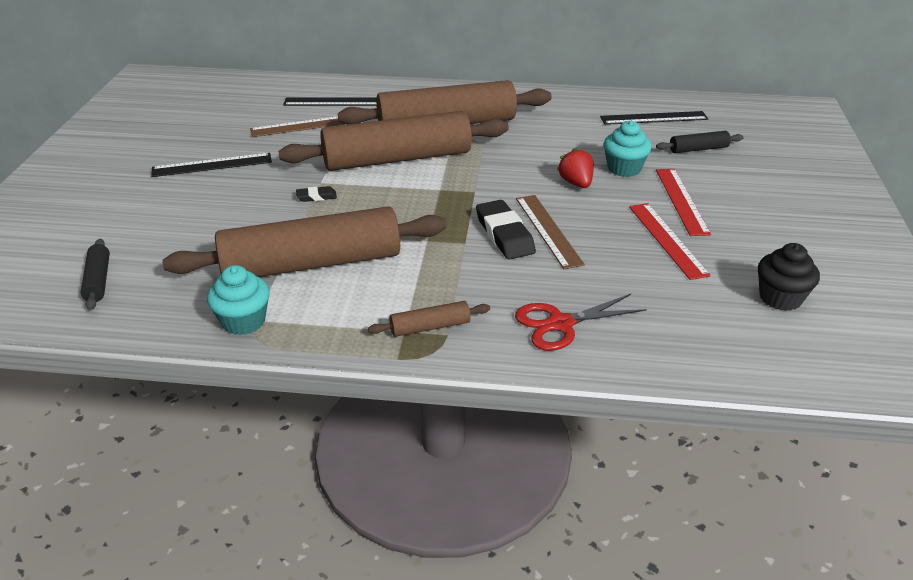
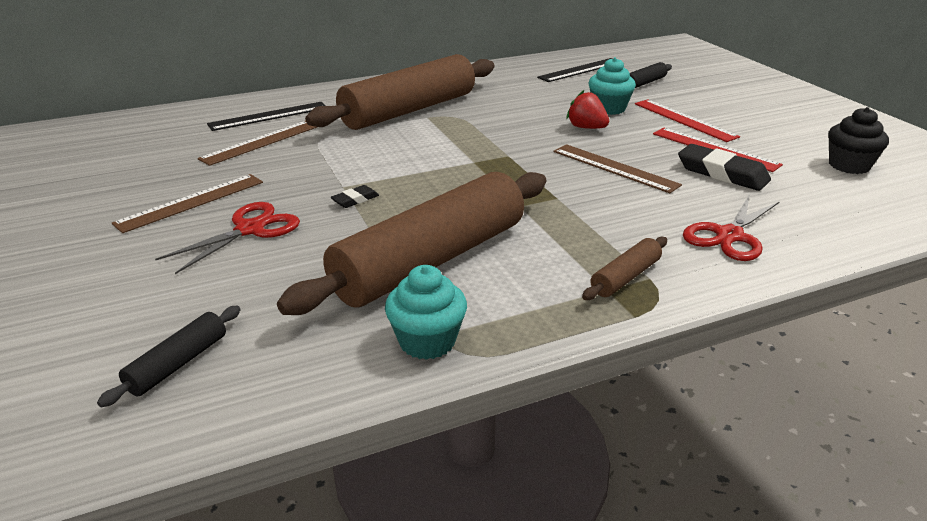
camera: 30 degrees left, 5 degrees down
(98, 280) = (178, 364): black rolling pin -> black rolling pin turned 75 degrees clockwise
(212, 165) = (191, 202): black ruler -> brown ruler
(226, 199) = (250, 229): none -> red scissors
(397, 159) = (398, 147): brown rolling pin -> none
(504, 234) = (583, 181): black eraser -> black eraser (722, 173)

